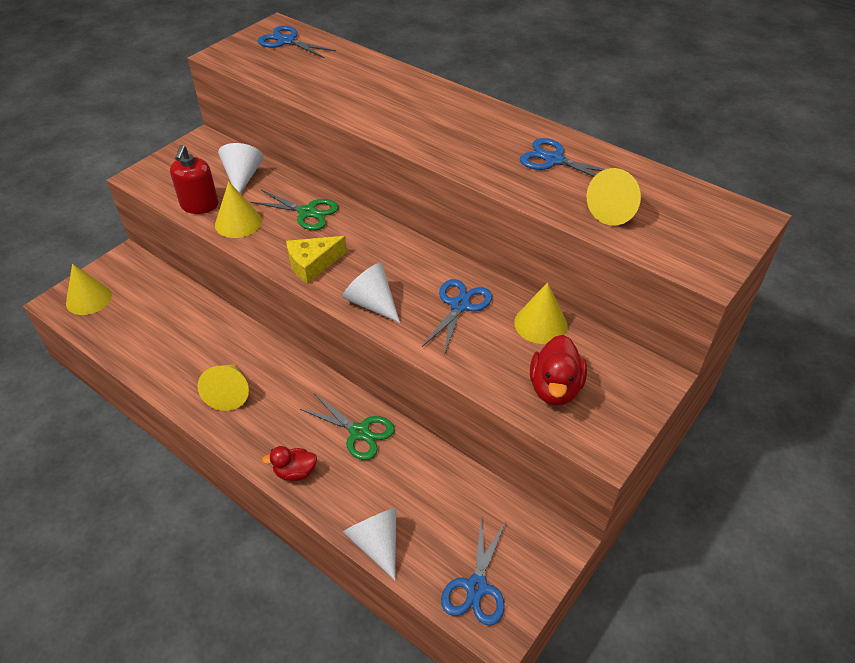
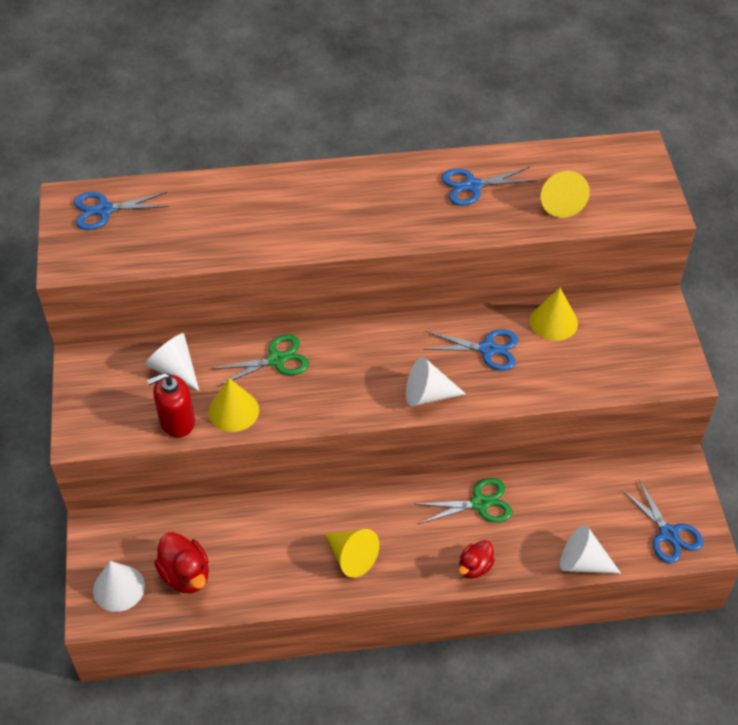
camera: 45 degrees left, 5 degrees up
(88, 299) = (119, 588): yellow cone -> white cone
(199, 205) = (177, 421): red soap dispenser -> red soap dispenser turned 105 degrees clockwise
(312, 264) = (343, 399): yellow cheese -> none
(459, 305) = (487, 349): blue scissors -> blue scissors turned 120 degrees clockwise
(555, 388) = (615, 361): red duck -> red duck (186, 575)

